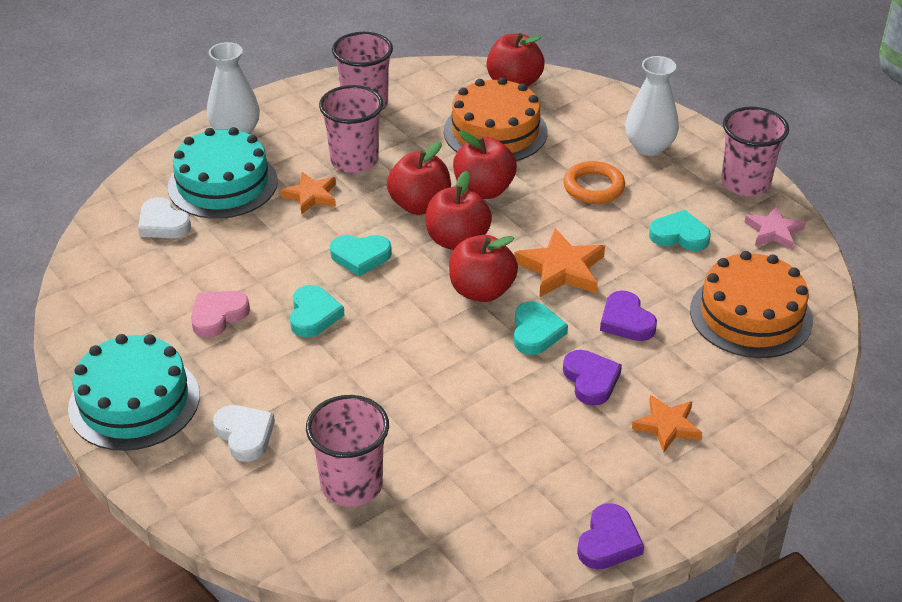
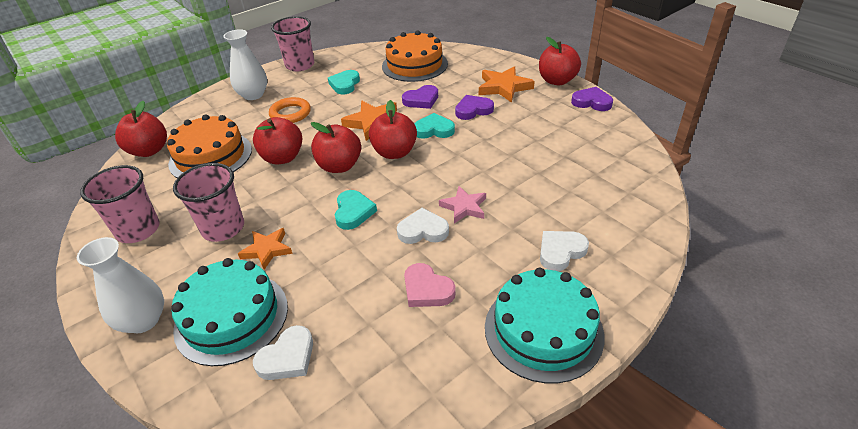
camera: 90 degrees left, 0 degrees up
(313, 315) = (423, 230): turquoise heart -> white heart
(351, 485) = (588, 193): pink cup -> none
(420, 205) = (294, 187): red apple -> red apple (557, 81)
(667, 426) = (503, 87): orange star -> orange star, size x1.50
(774, 231) = (345, 58): pink star -> pink star (464, 207)

